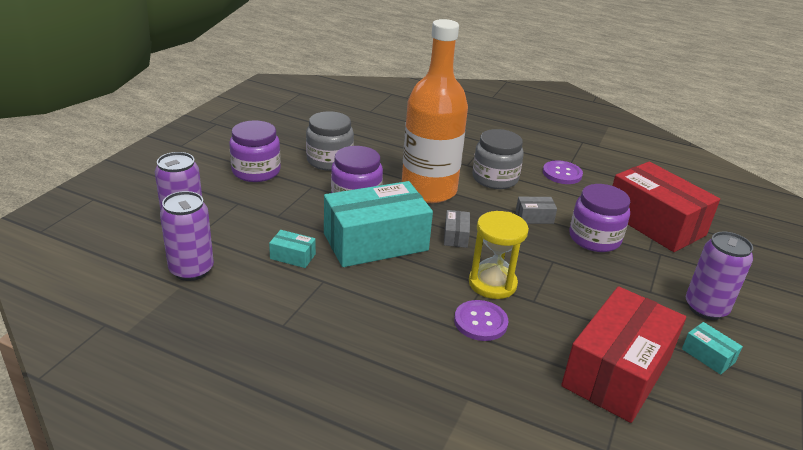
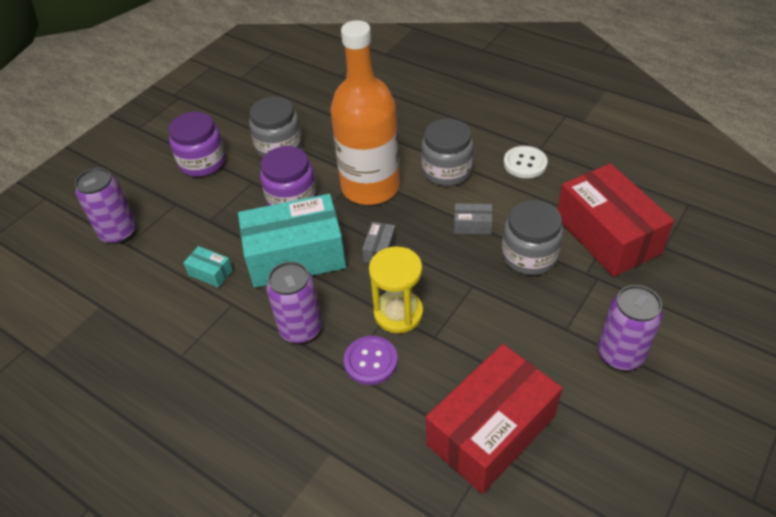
camera: 15 degrees right, 15 degrees up
(191, 270) = (114, 287): purple can -> purple can (301, 329)
(562, 174) = (525, 163): purple button -> white button
(594, 238) = (529, 255): purple jar -> grey jar
(708, 355) = (598, 416): turquoise box -> none

